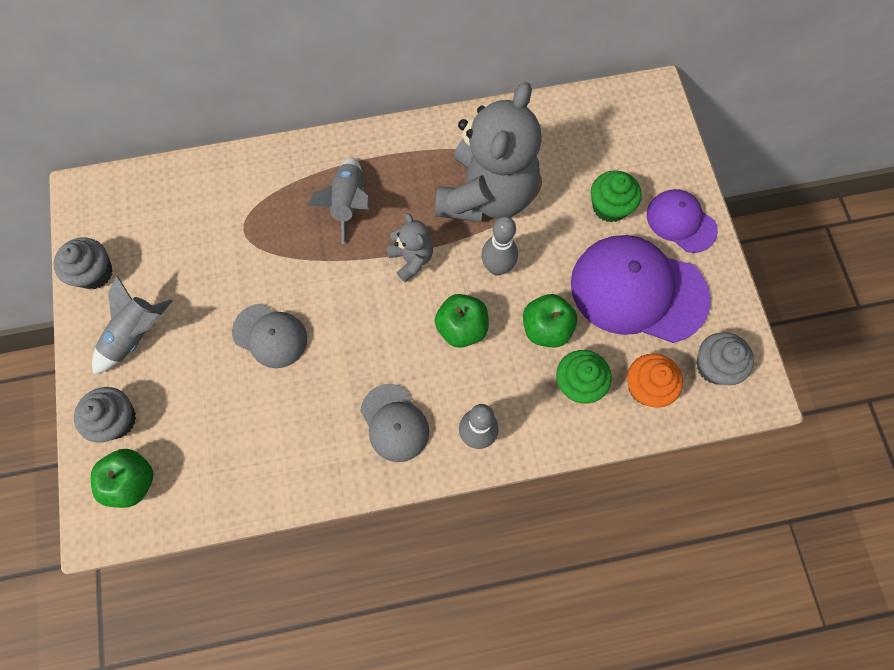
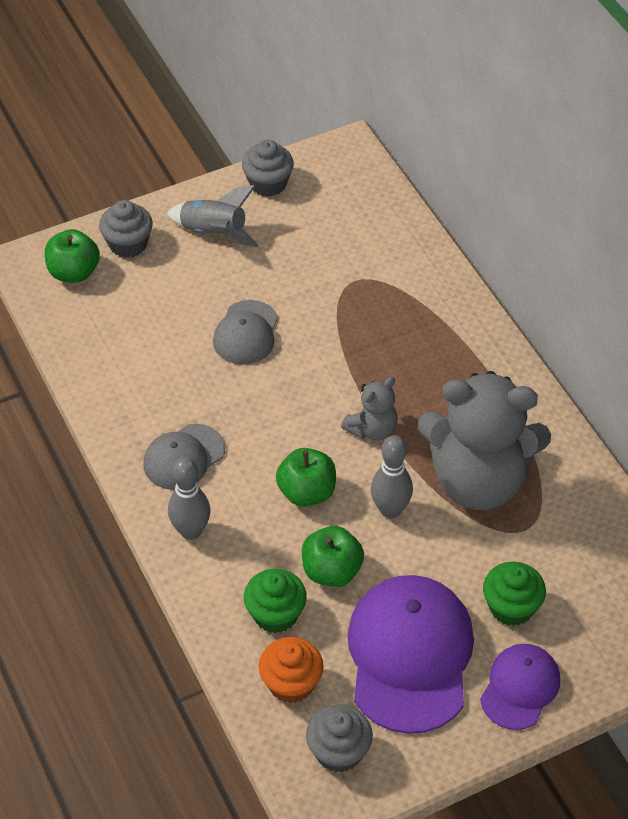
camera: 75 degrees right, 20 degrees down
(348, 203) = (418, 359): grey rocket -> none

